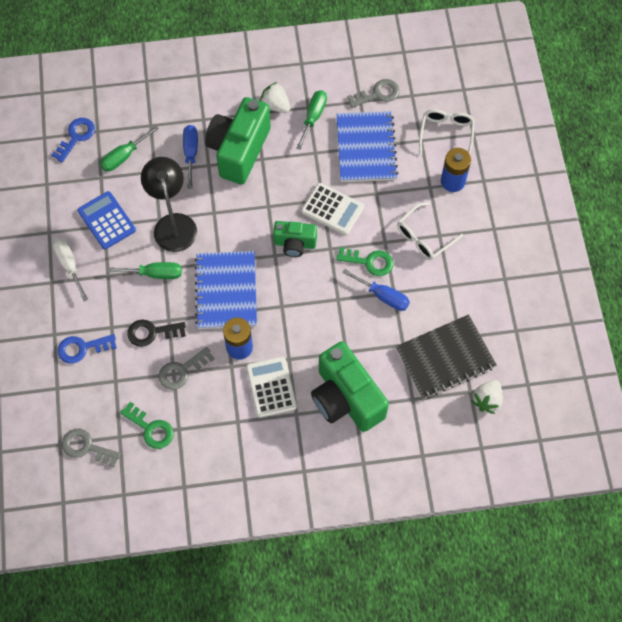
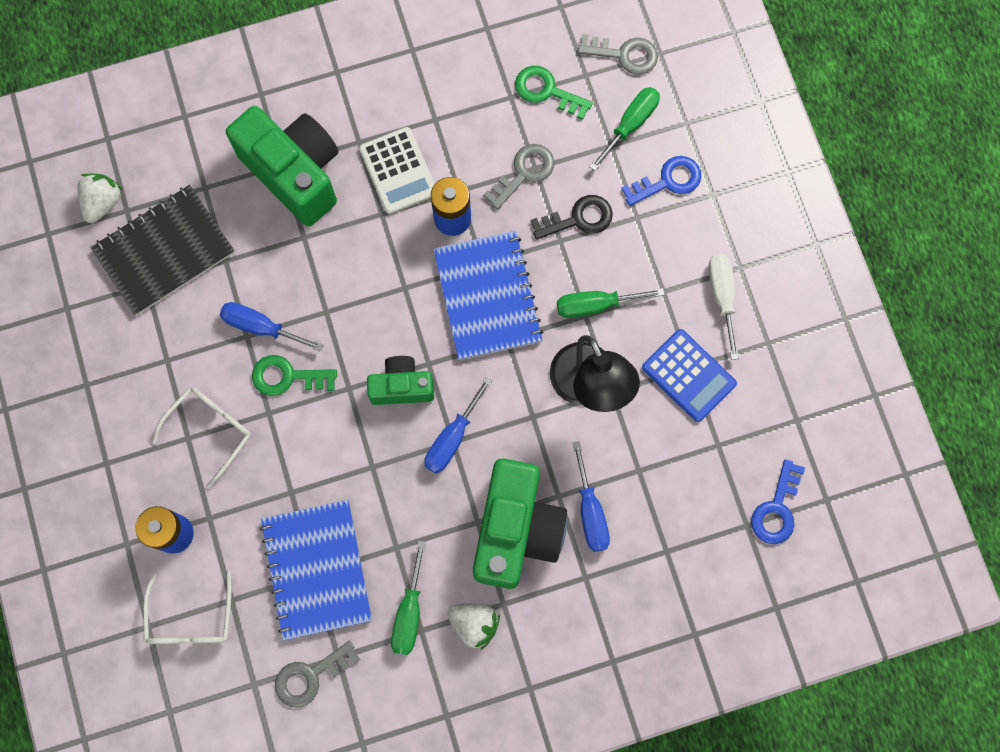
camera: 170 degrees right, 10 degrees up
(69, 265) = (722, 296): white screwdriver -> white screwdriver turned 150 degrees counterclockwise
(124, 156) = (693, 487): green screwdriver -> green screwdriver (630, 124)
(268, 208) = (452, 438): none -> blue screwdriver
(332, 209) = (354, 453): white calculator -> none

